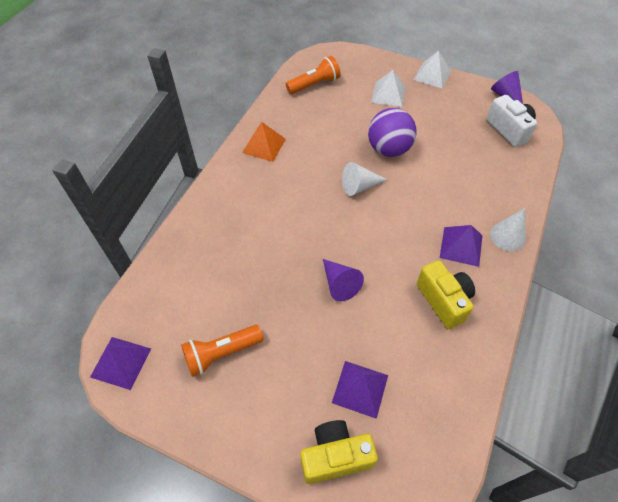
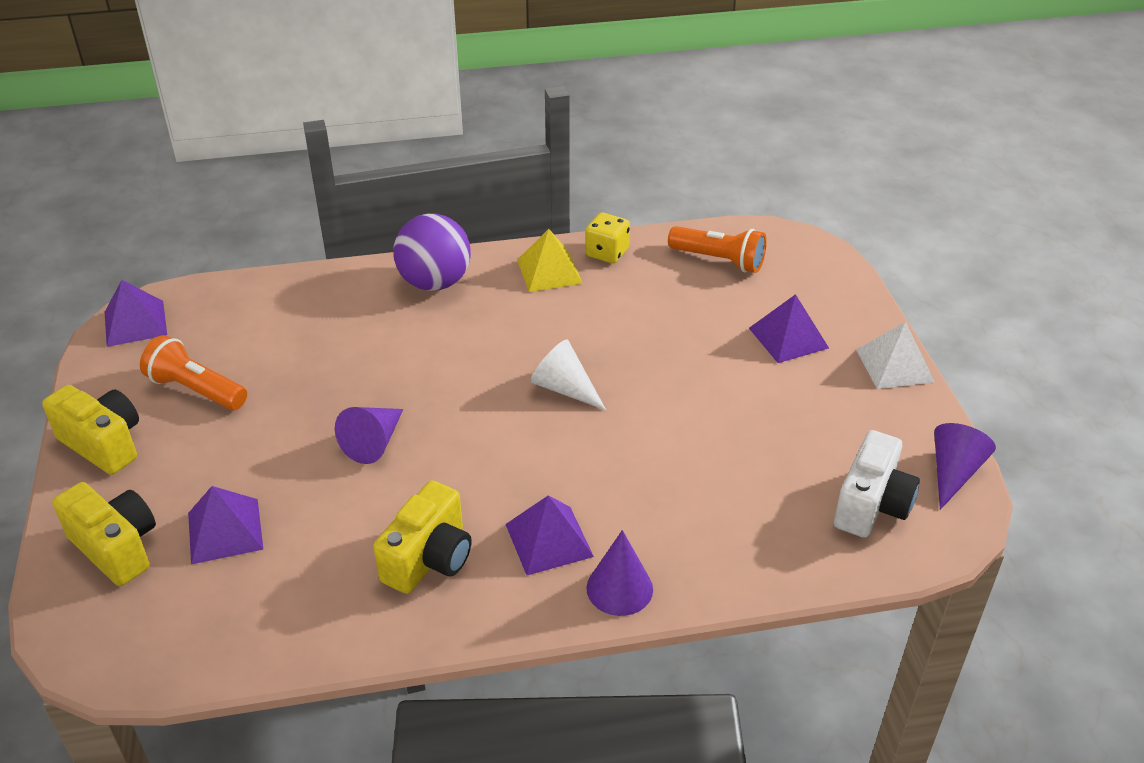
camera: 55 degrees right, 15 degrees down
(231, 429) = (103, 444): none -> yellow camera
(264, 145) = (549, 271): orange pyramid -> yellow pyramid
(270, 118) = (607, 253): none -> yellow dice
(388, 94) = (788, 338): white pyramid -> purple pyramid
(388, 149) = (669, 386): purple ball -> purple ball (435, 282)
(507, 236) = (619, 588): white cone -> purple cone

